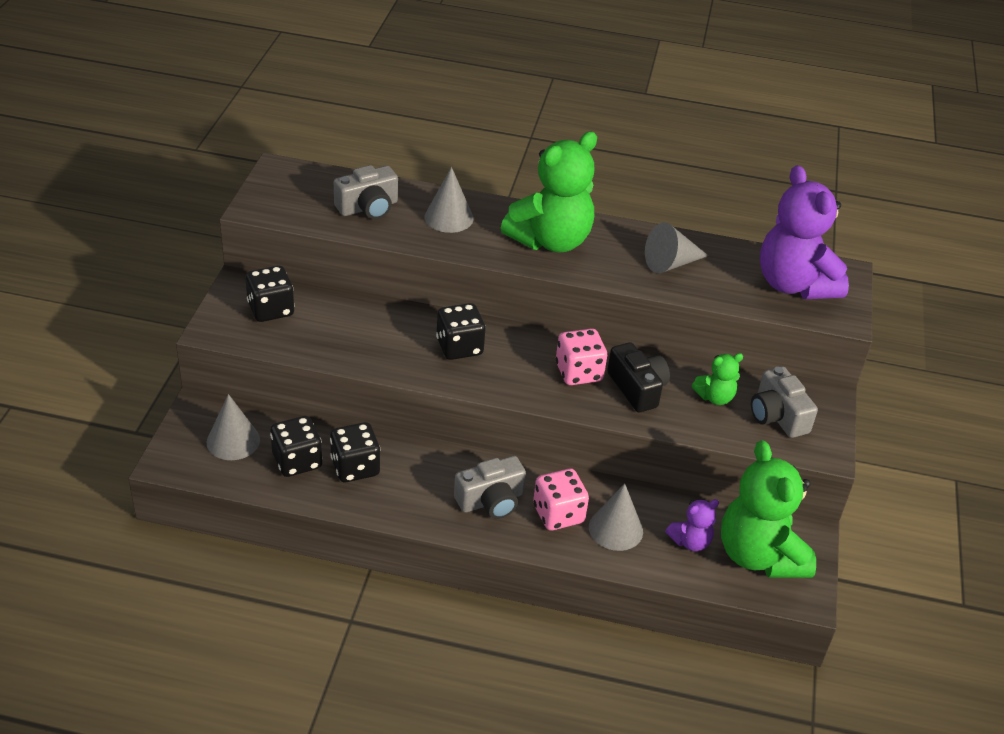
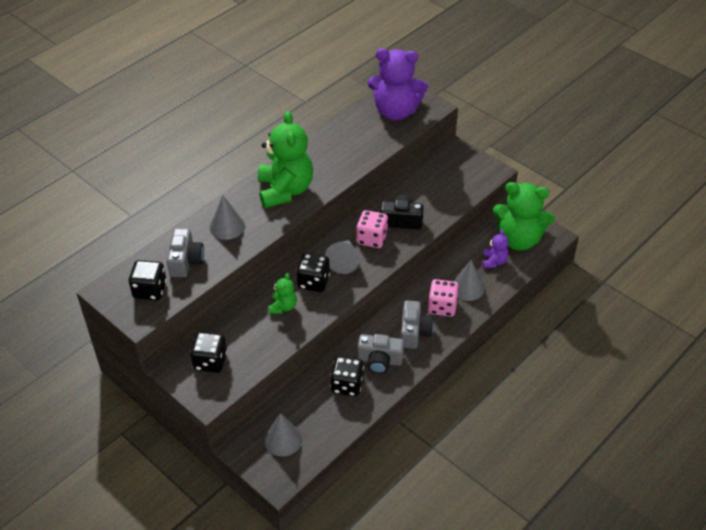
camera: 55 degrees left, 5 degrees up
(297, 461) = (323, 412): black dice -> black dice (150, 290)
(670, 263) = (343, 150): grey cone -> grey cone (344, 261)
(715, 397) = (429, 192): green teddy bear -> green teddy bear (283, 307)
(777, 416) = (458, 176): grey camera -> grey camera (380, 360)

